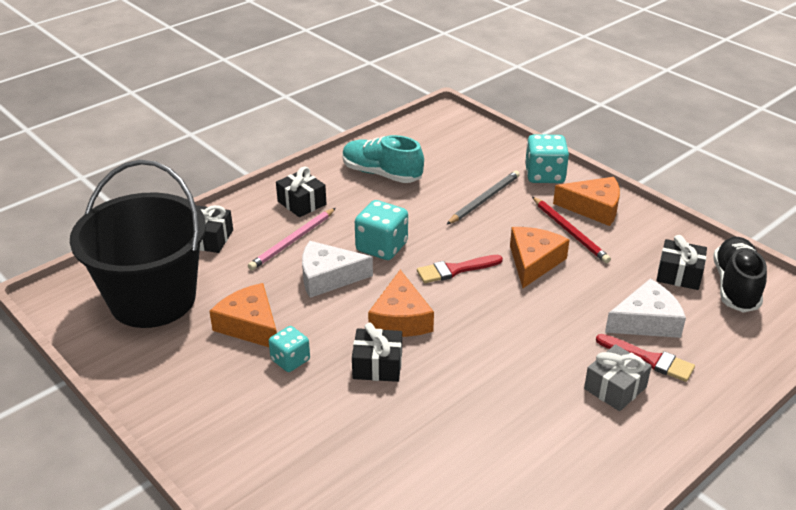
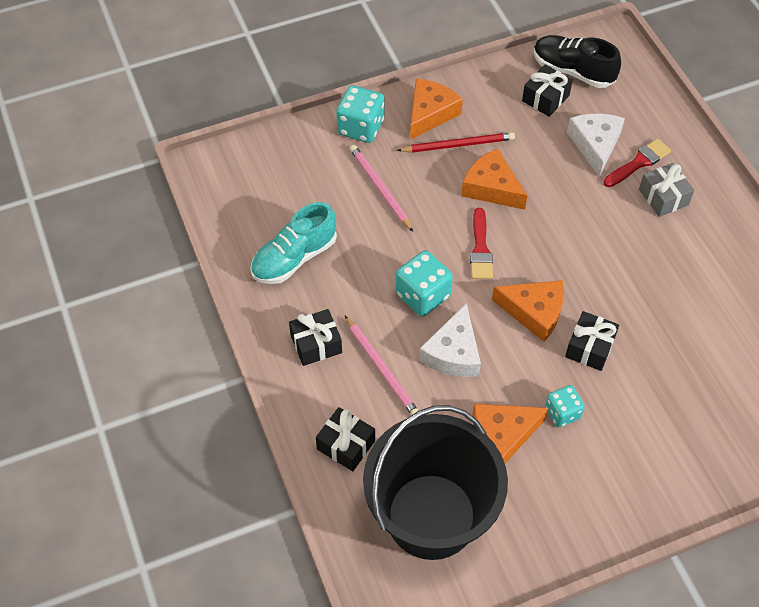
camera: 70 degrees left, 20 degrees up
(484, 199) = (380, 188): grey pencil -> pink pencil

